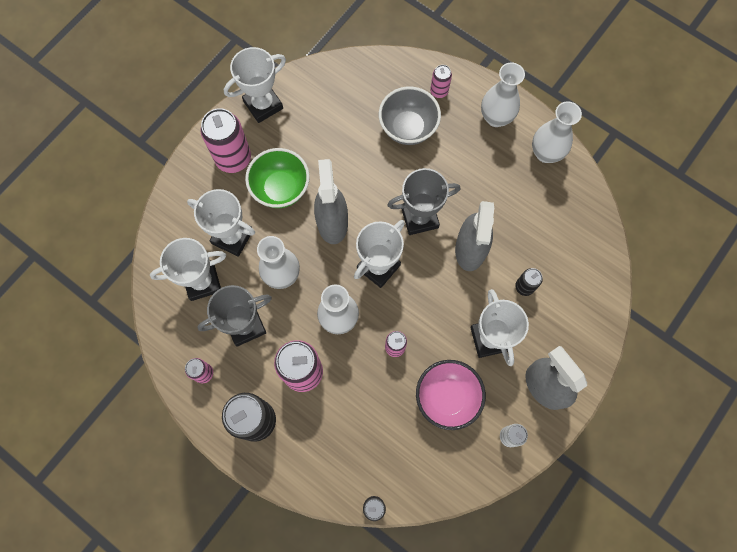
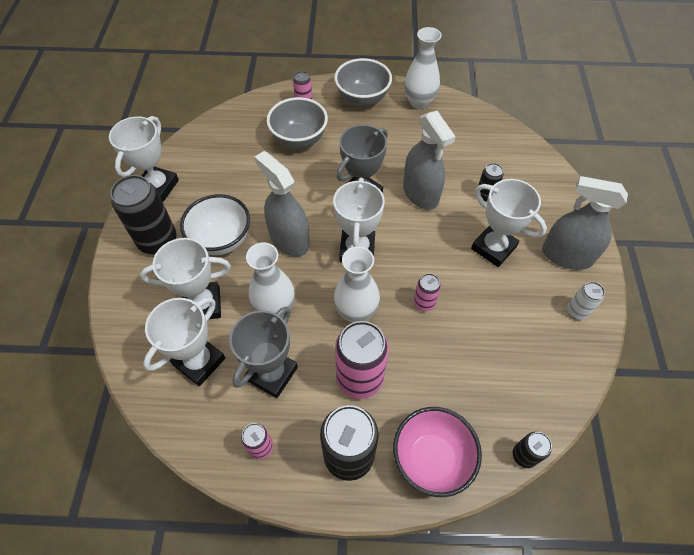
camera: 35 degrees left, 15 degrees down
(233, 158) = (158, 241): pink can -> black can
(281, 189) = (221, 240): green bowl -> white bowl
(447, 397) = (501, 315): pink bowl -> pink bowl (431, 459)
(496, 117) = (362, 99): white vase -> grey bowl

